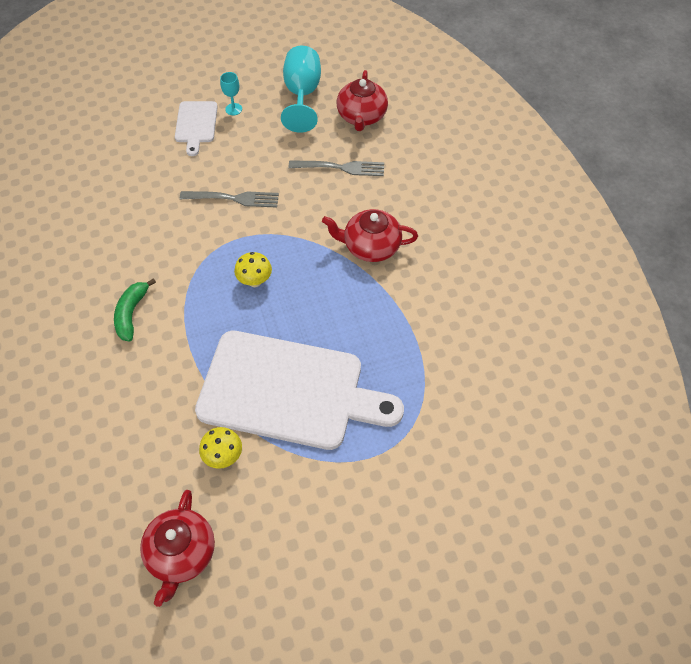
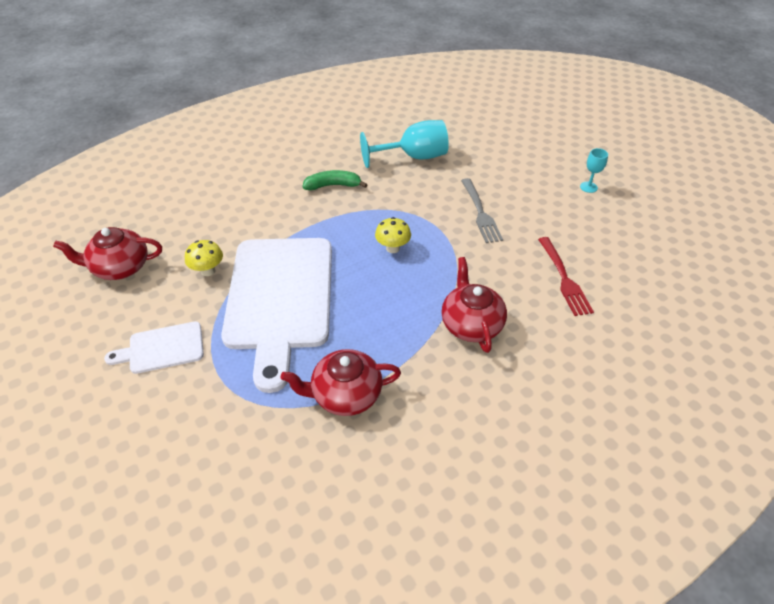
camera: 75 degrees right, 10 degrees down
(196, 124) = (553, 169): white cutting board -> white cutting board (162, 348)
(302, 94) = (644, 228): turquoise goblet -> turquoise goblet (414, 157)
(340, 168) = (563, 278): grey fork -> red fork
(361, 116) = (648, 280): red teapot -> red teapot (345, 394)

